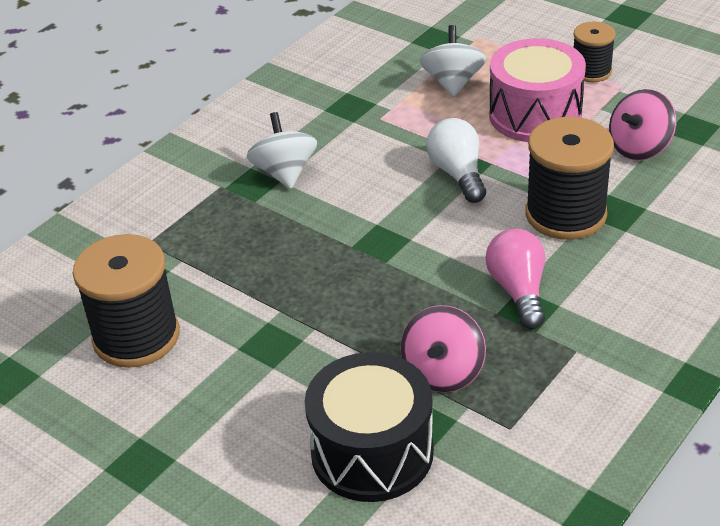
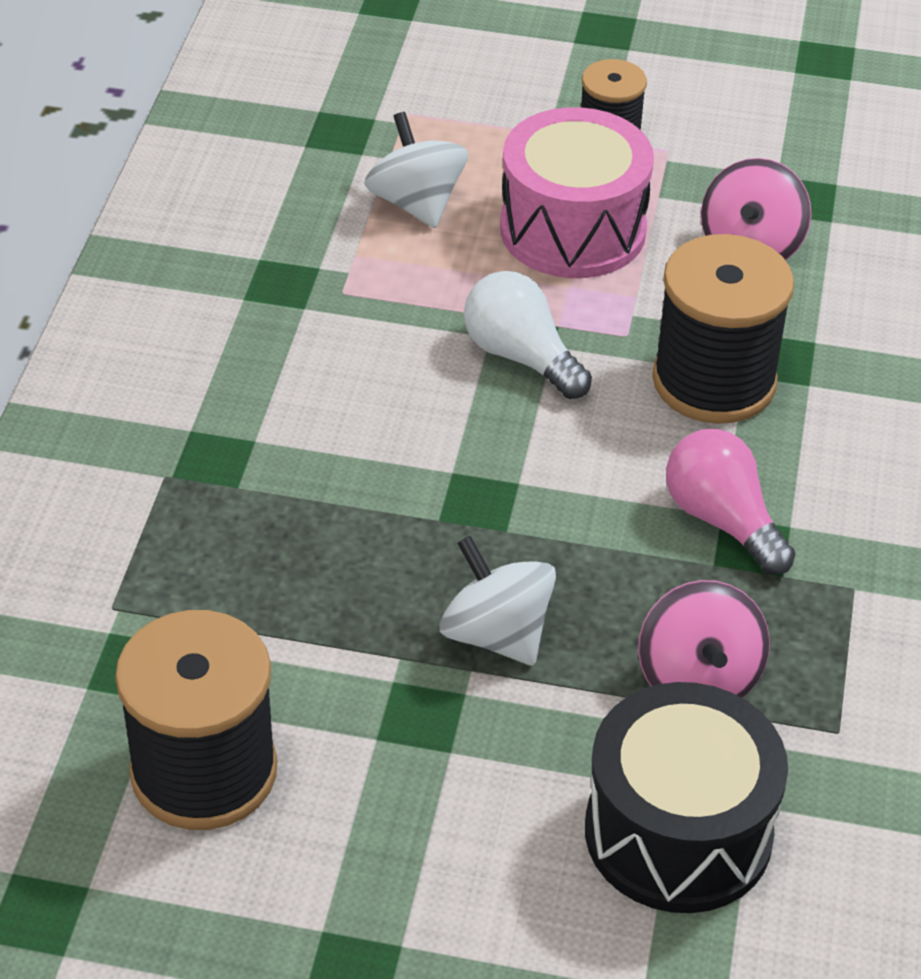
camera: 30 degrees left, 5 degrees up
(284, 173) = (253, 425): white spinning top -> white spinning top (496, 634)

